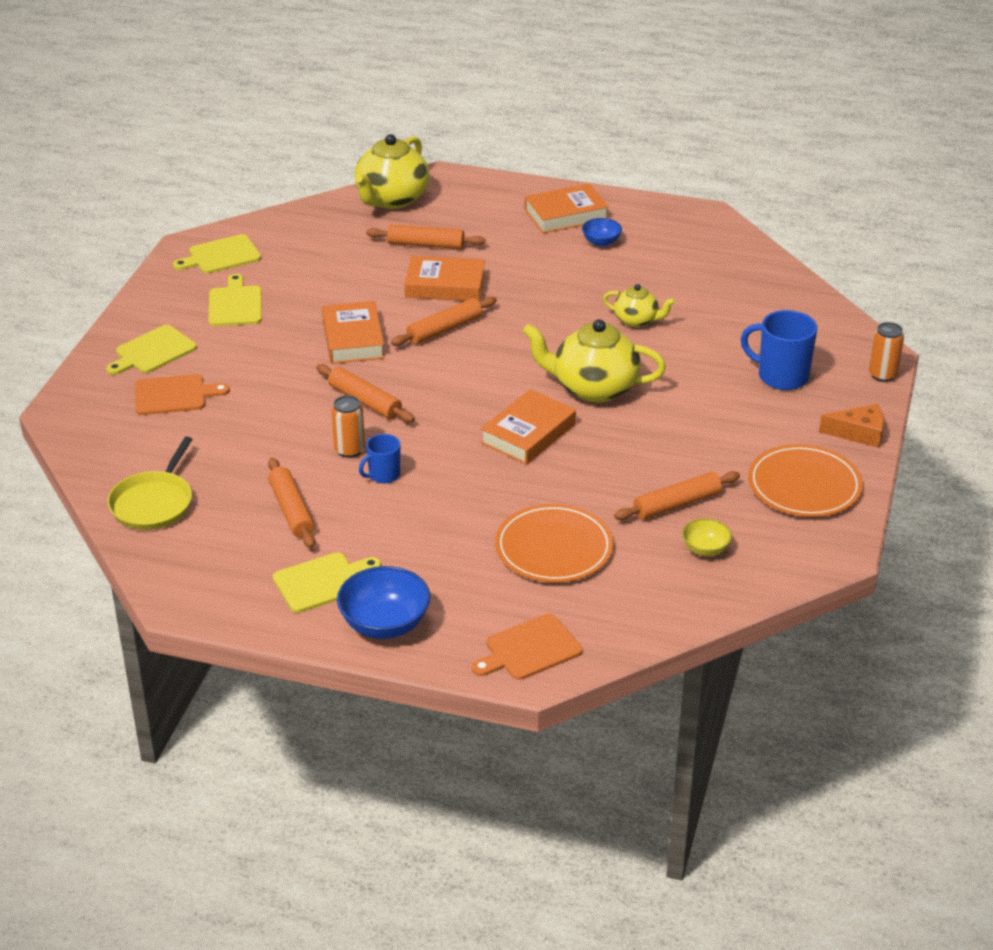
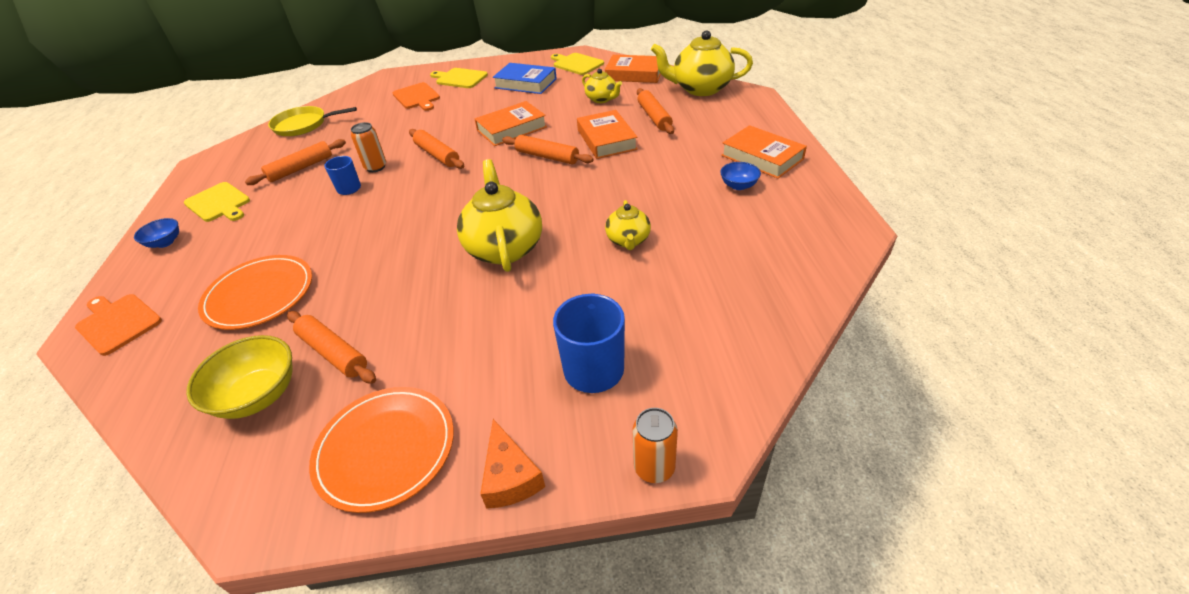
camera: 70 degrees right, 5 degrees up
(235, 304) = (525, 83): yellow cutting board -> blue book
(345, 264) = (602, 99): none -> yellow teapot
(364, 401) = (437, 155): orange rolling pin -> orange rolling pin turned 60 degrees counterclockwise
(385, 624) = (165, 242): blue bowl -> blue bowl, size x0.56
(528, 433) = (422, 234): orange book -> orange book (634, 74)
(705, 549) = (258, 395): yellow bowl -> yellow bowl, size x1.79

